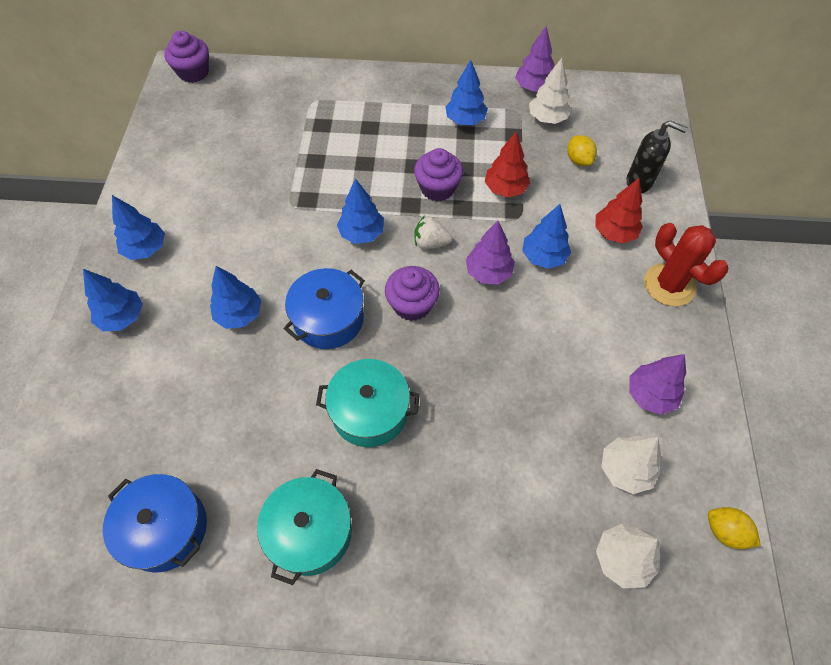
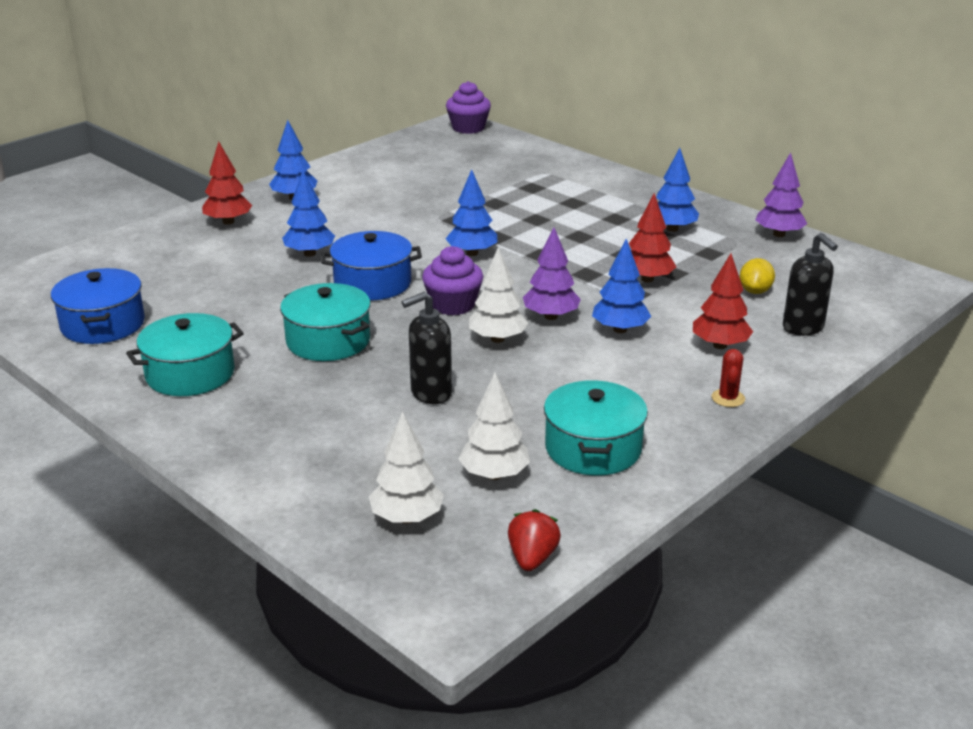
camera: 40 degrees right, 30 degrees down
(122, 317) = (228, 222): blue tree -> red tree
(430, 243) = (524, 281): white strawberry -> none
(437, 188) = (581, 255): purple cupcake -> none
(501, 416) = (430, 393): none -> black soap dispenser
(547, 118) = (762, 256): white tree -> white tree (497, 339)
(650, 395) = (593, 448): purple tree -> turquoise pot
(669, 285) = (728, 398): red cactus -> red cactus, size x0.49
(725, 532) = (532, 558): yellow lemon -> red strawberry

